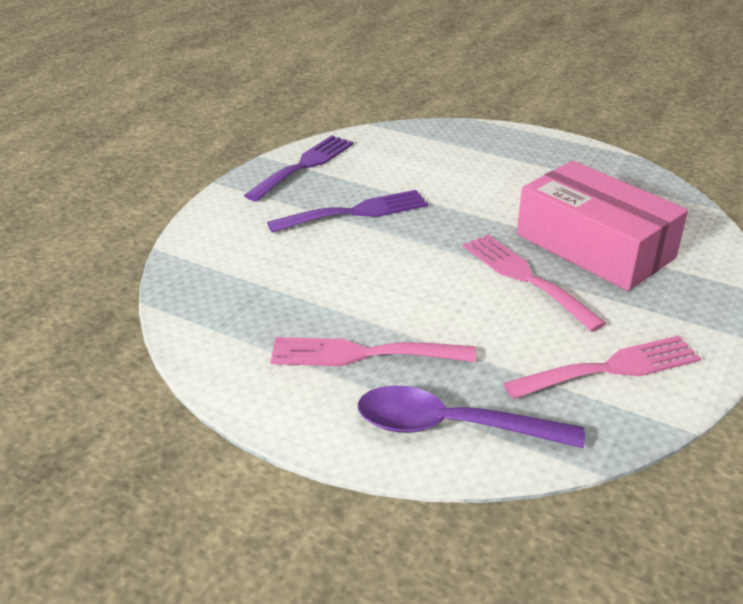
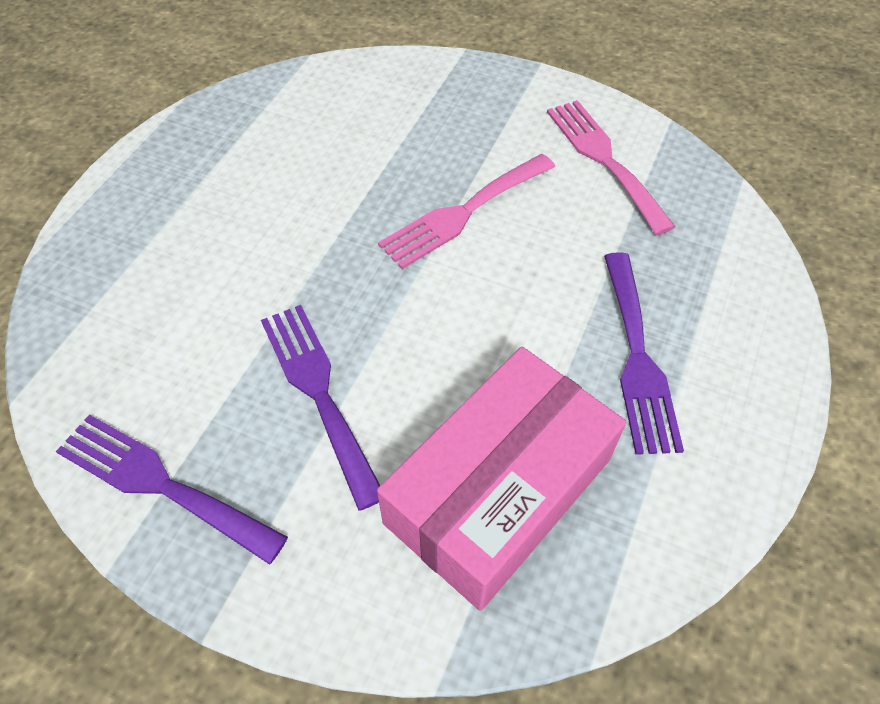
camera: 95 degrees left, 20 degrees up
(362, 354) = (638, 359): pink fork -> purple fork
(452, 427) = (726, 275): purple spoon -> none
(594, 246) = (393, 153): pink box -> pink box (499, 491)

